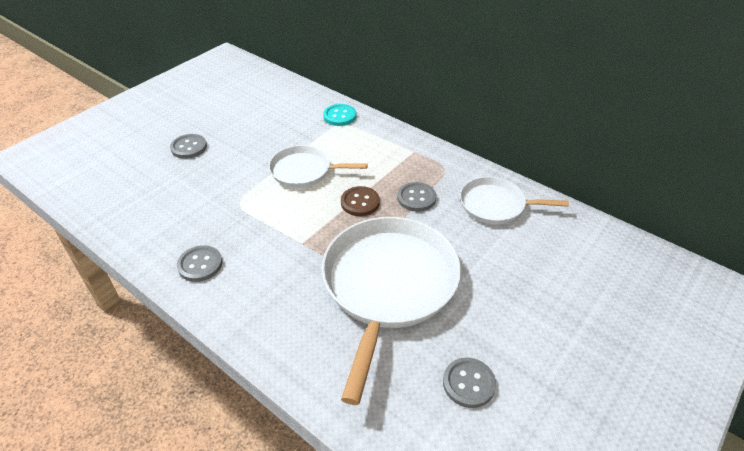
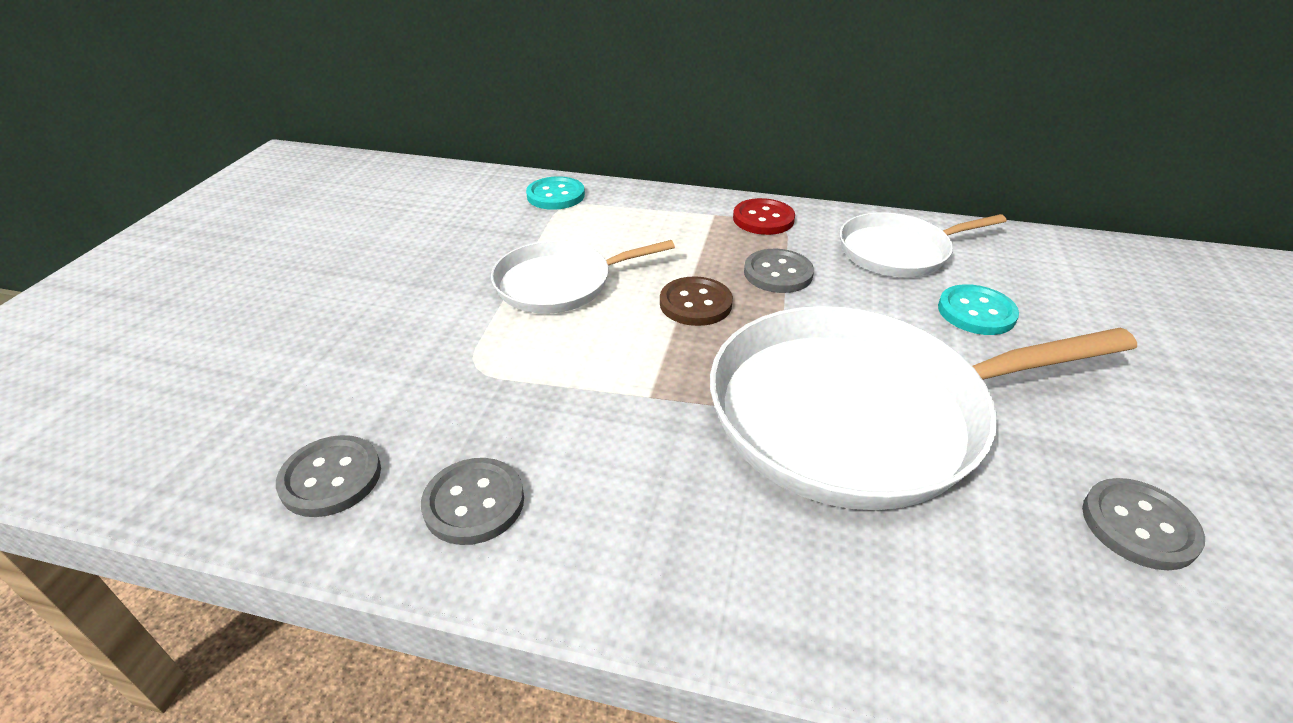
camera: 25 degrees left, 5 degrees down
(189, 147) = (303, 303): grey button -> grey button (331, 478)
(388, 285) = (859, 414): white pan -> white pan turned 90 degrees counterclockwise
(438, 162) = (763, 219): none -> red button
(502, 254) = (976, 312): none -> turquoise button

